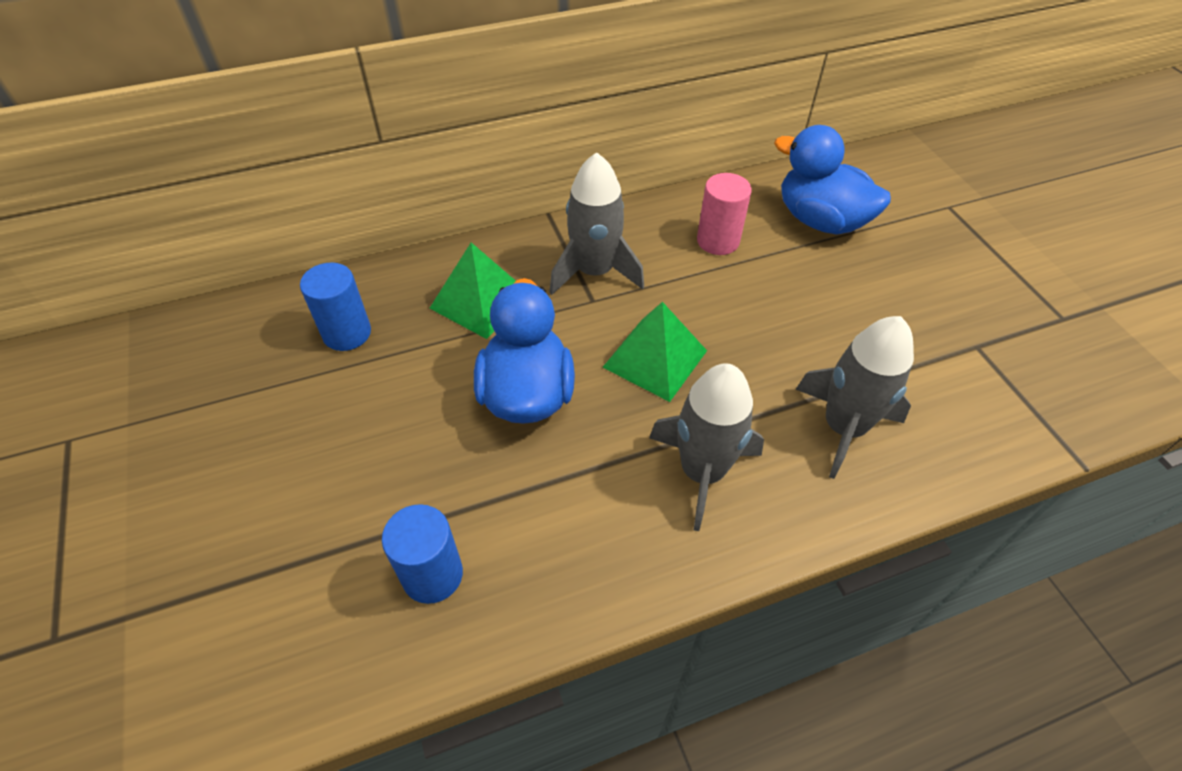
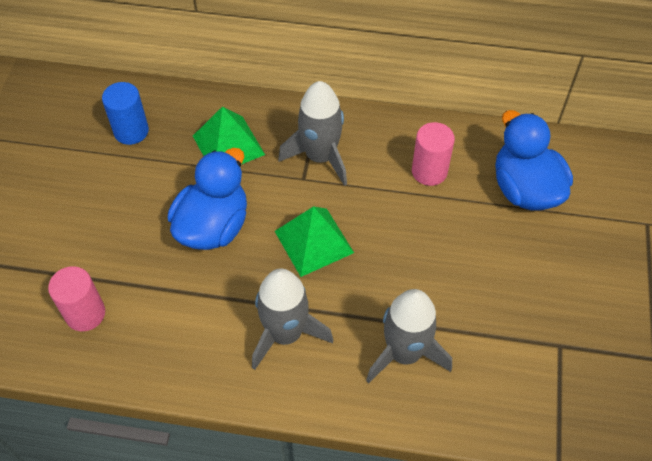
camera: 30 degrees right, 5 degrees up
(432, 575) = (85, 314): blue cylinder -> pink cylinder

